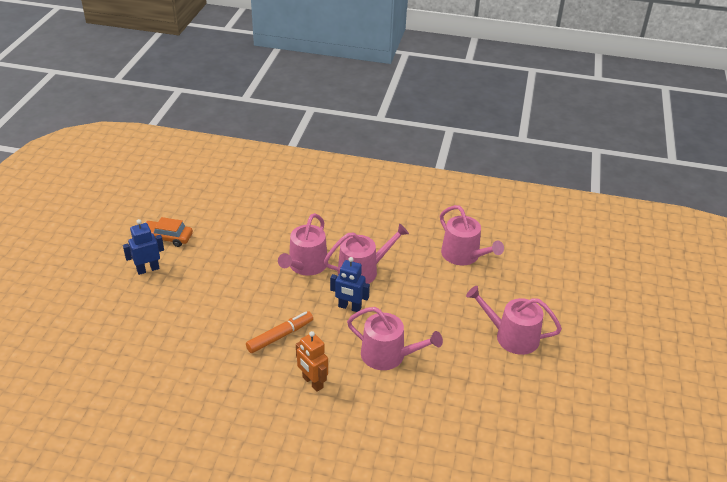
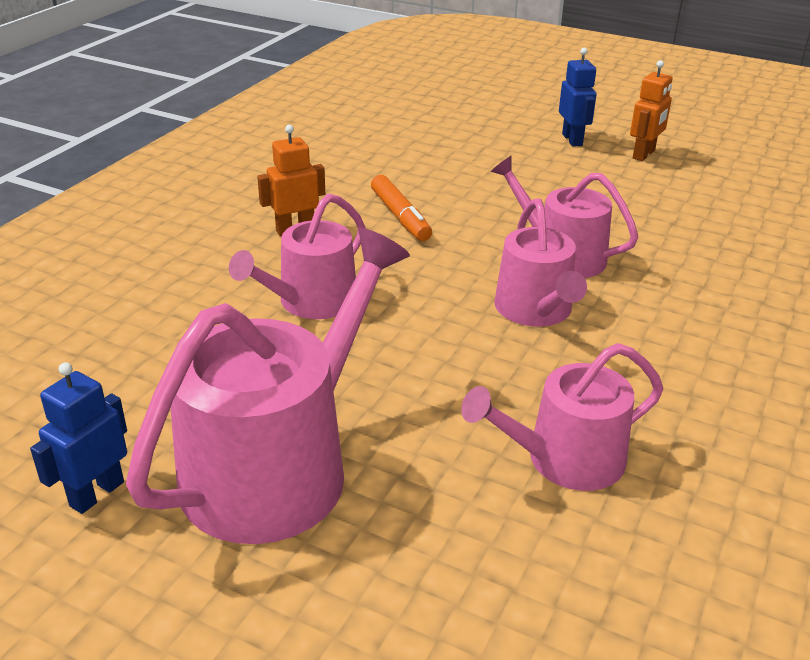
camera: 105 degrees right, 5 degrees down
(167, 237) = (644, 154): orange car -> orange robot
(349, 307) = (441, 282): blue robot -> blue robot (96, 493)
(511, 336) = (279, 465): pink watering can -> pink watering can, size x1.66

